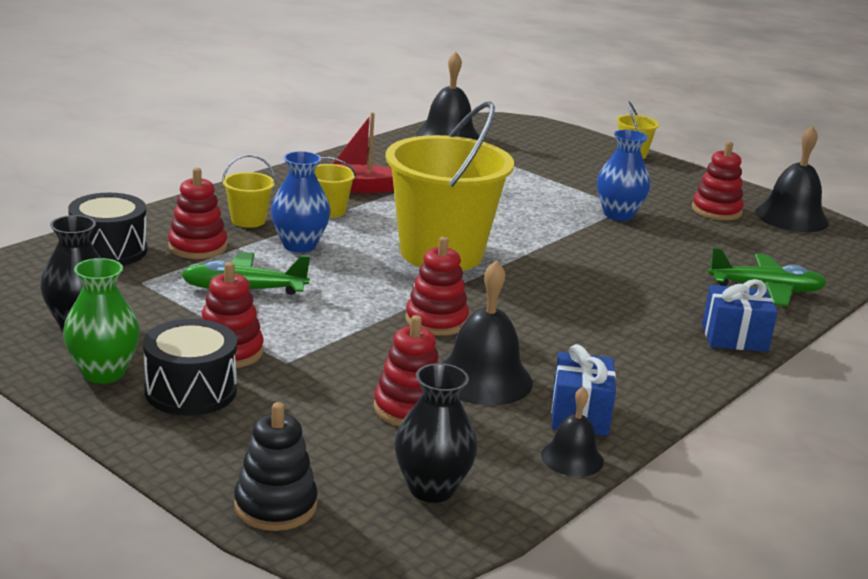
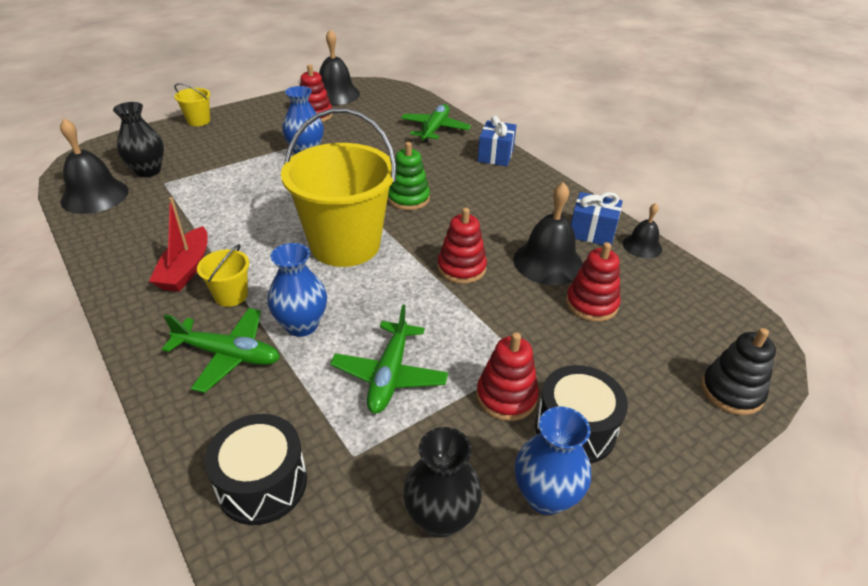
camera: 75 degrees left, 15 degrees up
(103, 373) = (545, 496): green vase -> blue vase
(197, 247) = (280, 402): red stacking toy -> none
(248, 220) = (228, 355): yellow bucket -> green plane
(431, 489) = (690, 311): black vase -> black vase (148, 171)
(563, 281) = (408, 199): none -> green stacking toy

